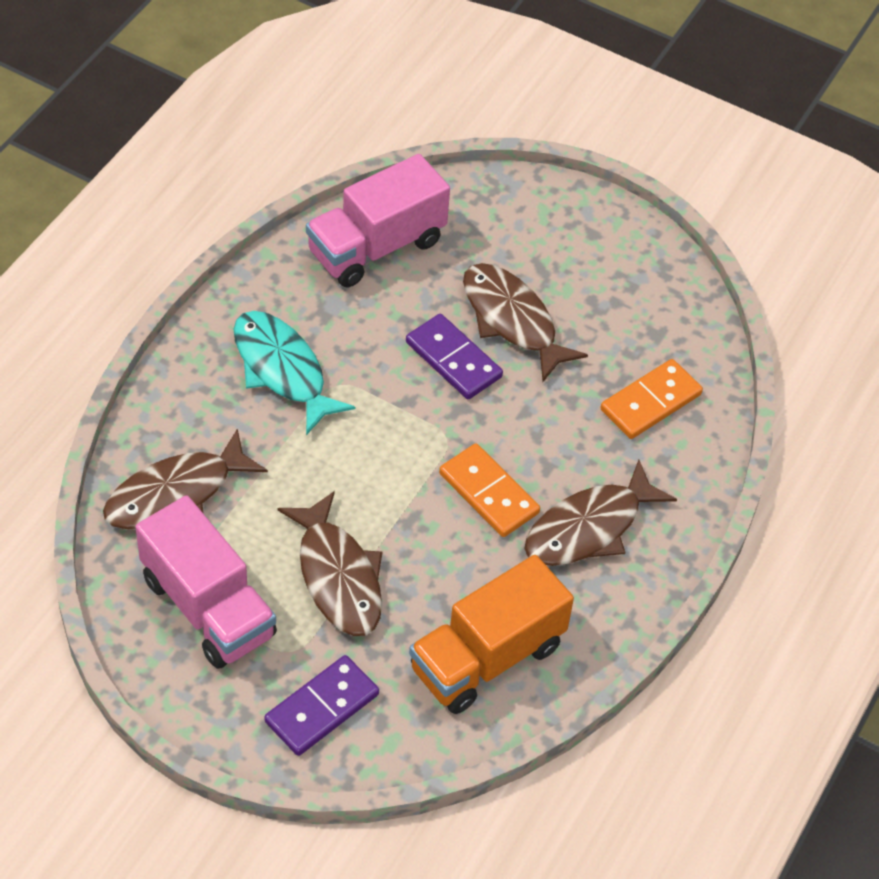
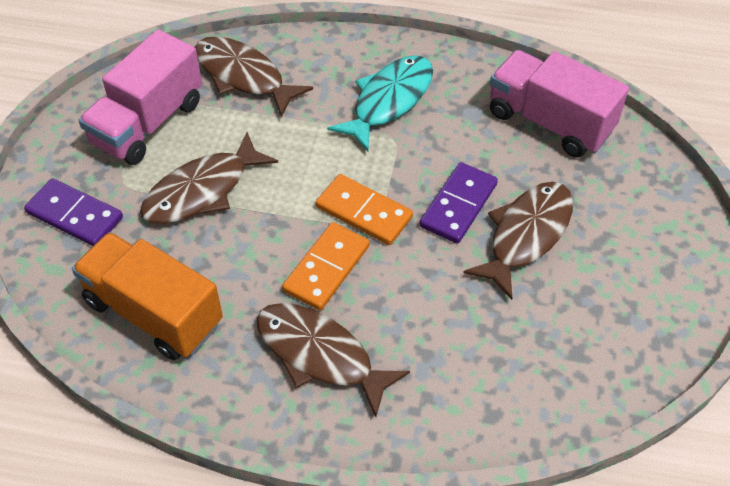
camera: 75 degrees right, 0 degrees up
(651, 402) = (490, 369): orange domino -> orange domino (364, 212)

